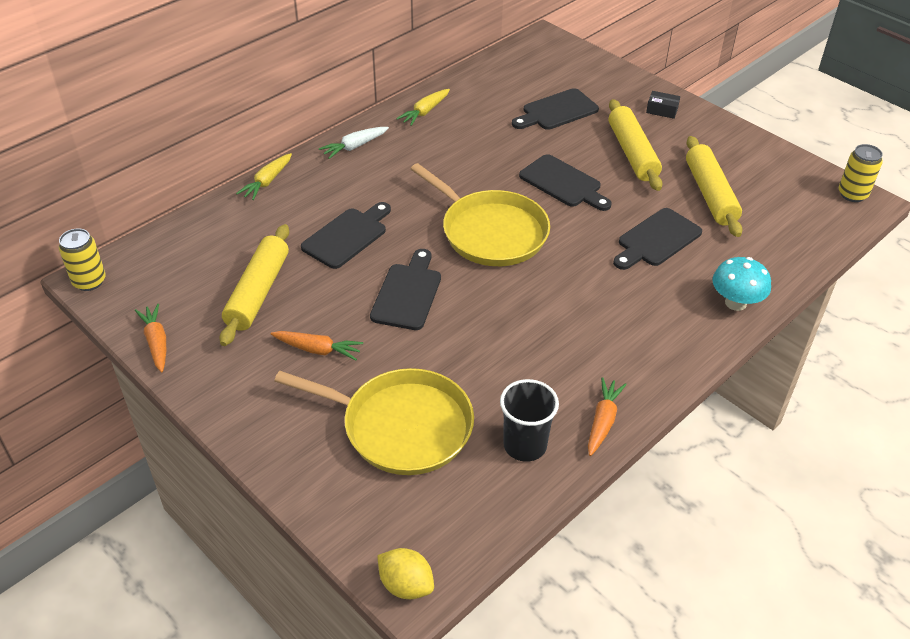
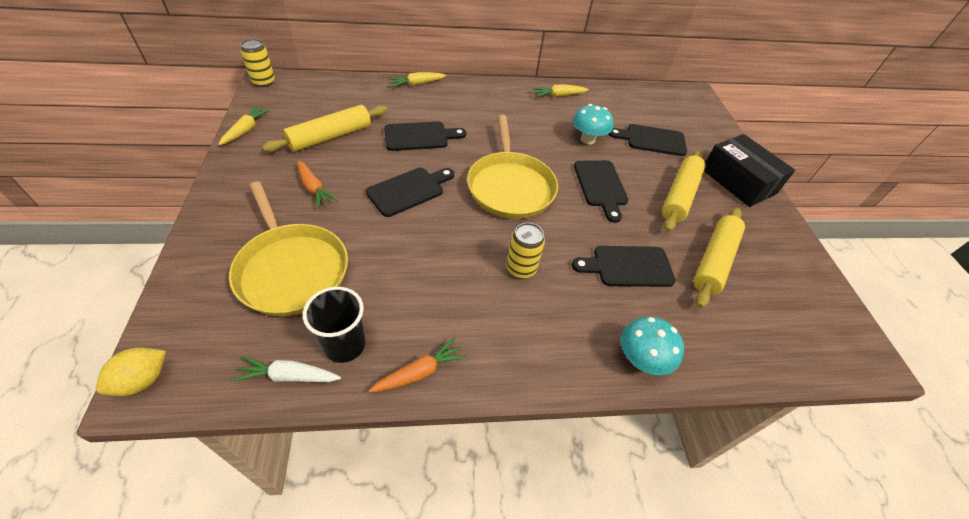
camera: 35 degrees right, 5 degrees up
(156, 342) = (246, 130): orange carrot -> yellow carrot
(354, 147) = (490, 92): white carrot -> white carrot (289, 376)
(406, 585) = (142, 380): yellow lemon -> yellow lemon turned 60 degrees clockwise
(503, 144) = (587, 139): none -> turquoise mushroom
(662, 110) = (738, 181): black box -> black box, size x2.39
(852, 194) = (860, 344): yellow can -> yellow can (521, 269)

